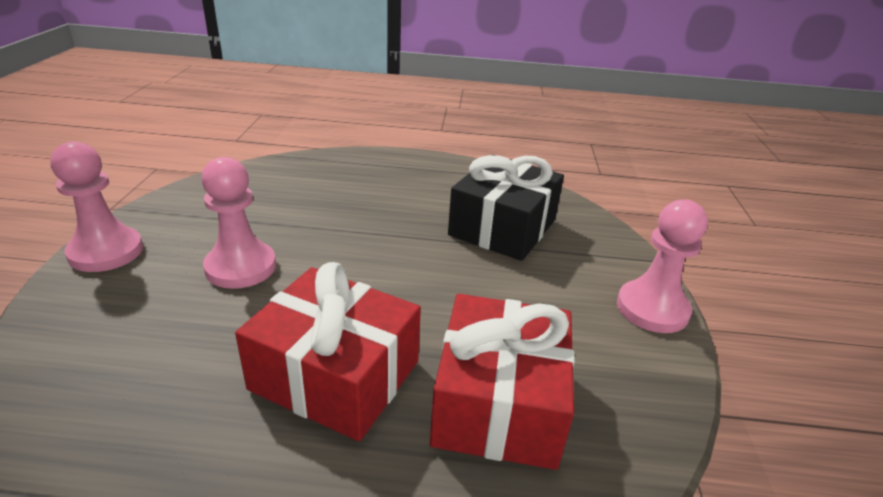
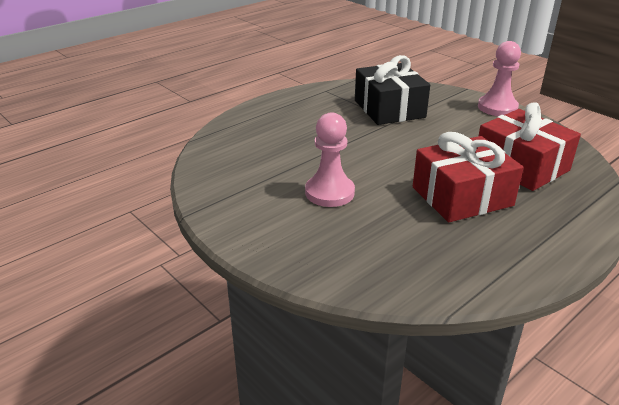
camera: 45 degrees left, 0 degrees up
(106, 252) = (246, 233): pink pawn -> none

